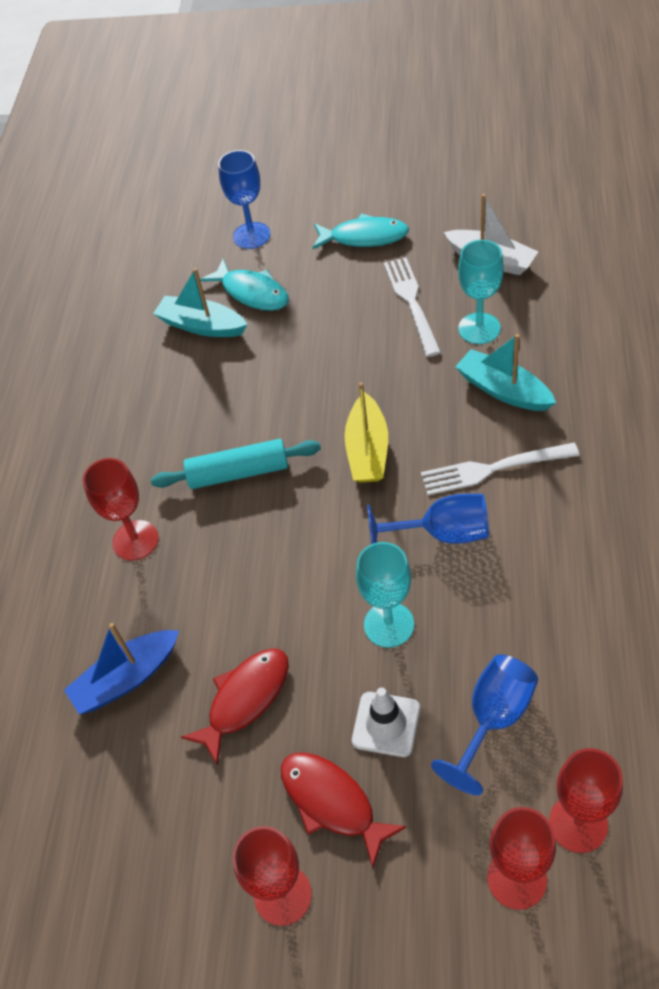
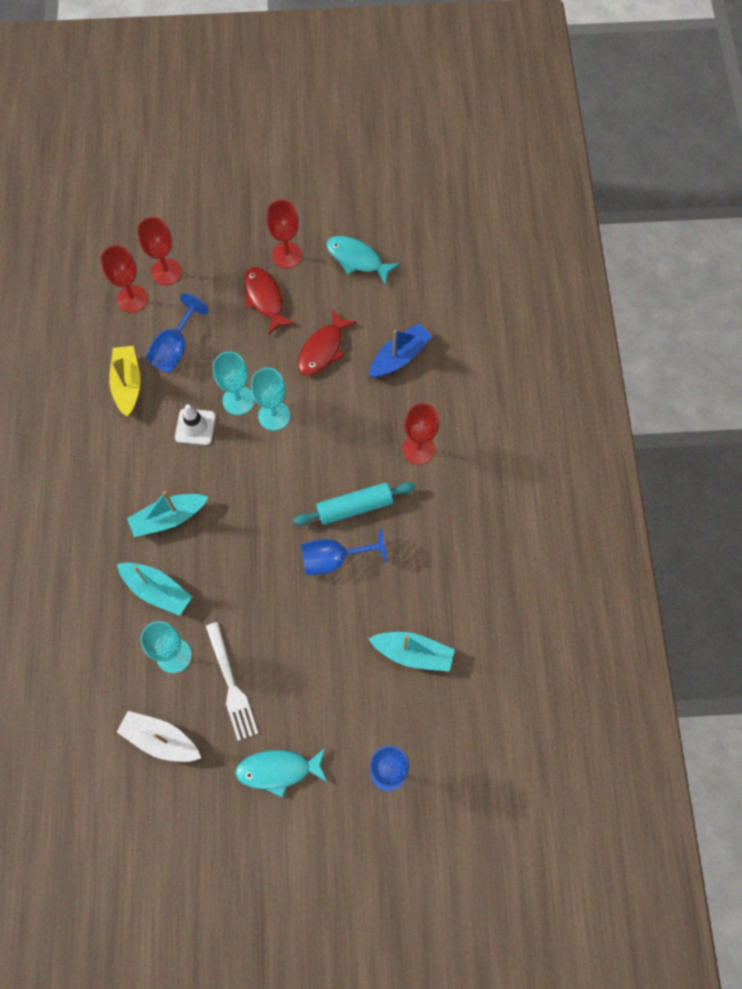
camera: 165 degrees right, 15 degrees up
(252, 292) = (375, 695): turquoise fish -> turquoise fish (357, 259)
(332, 803) = (265, 299): red fish -> red fish turned 150 degrees counterclockwise
(335, 598) = (274, 416): none -> turquoise goblet
(367, 450) = (260, 531): yellow boat -> yellow boat (127, 384)
(386, 724) = (237, 341): white traffic cone -> white traffic cone (195, 427)
(442, 533) = (205, 465): blue goblet -> blue goblet (334, 559)
(492, 469) = (168, 518): white fork -> turquoise boat

